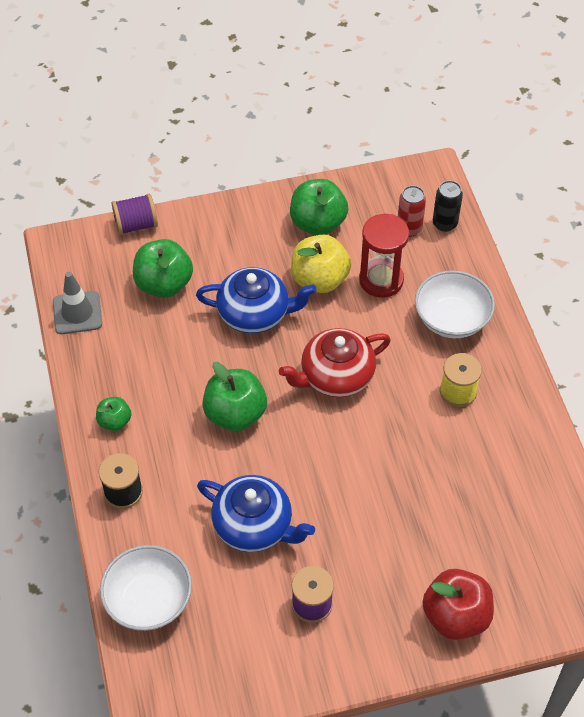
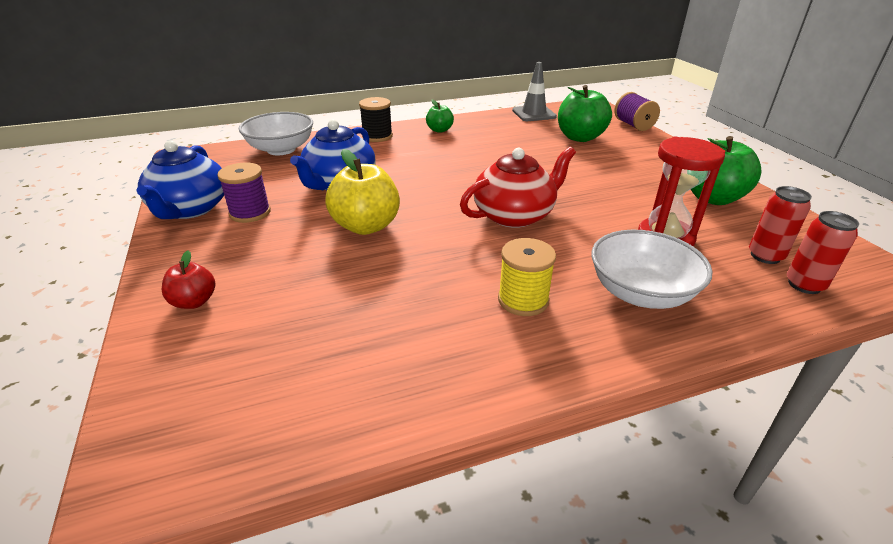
camera: 85 degrees right, 20 degrees down
(235, 414) = (456, 170): green apple -> none
(255, 313) = (572, 173): blue teapot -> blue teapot (190, 209)
(319, 279) = (637, 202): yellow apple -> yellow apple (366, 226)
(335, 376) = (515, 215): red teapot -> red teapot turned 90 degrees clockwise
(445, 223) = (804, 285): black can -> red can
(455, 616) = (194, 302): red apple -> red apple, size x0.55

